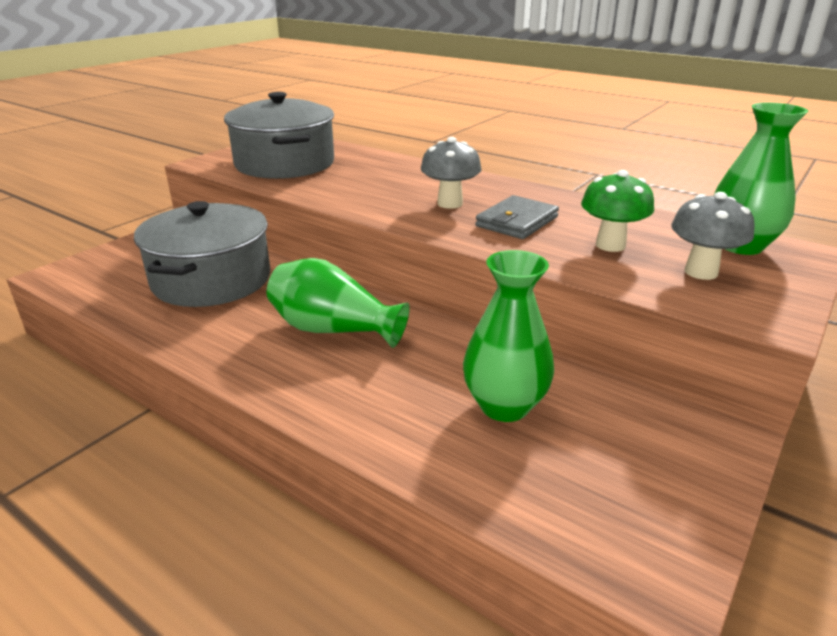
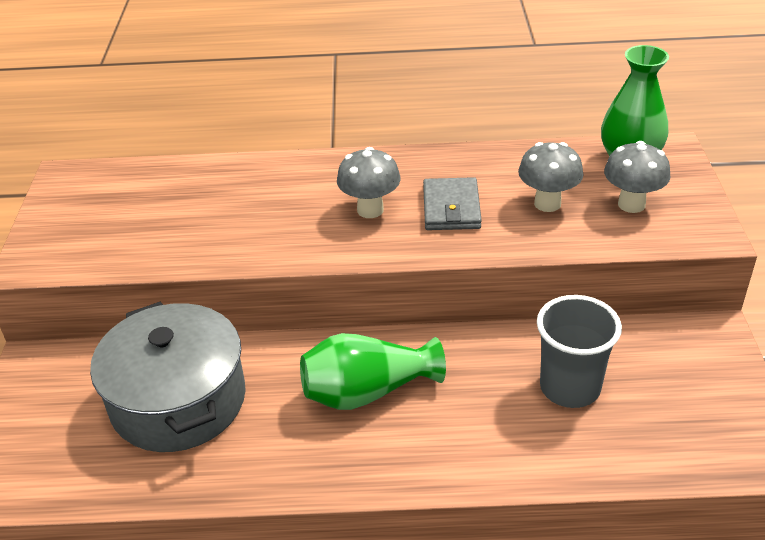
camera: 35 degrees left, 10 degrees up
(285, 164) = (129, 224): grey pot -> none
(504, 406) = (570, 387): green vase -> grey cup
(610, 245) = (547, 203): green mushroom -> grey mushroom

